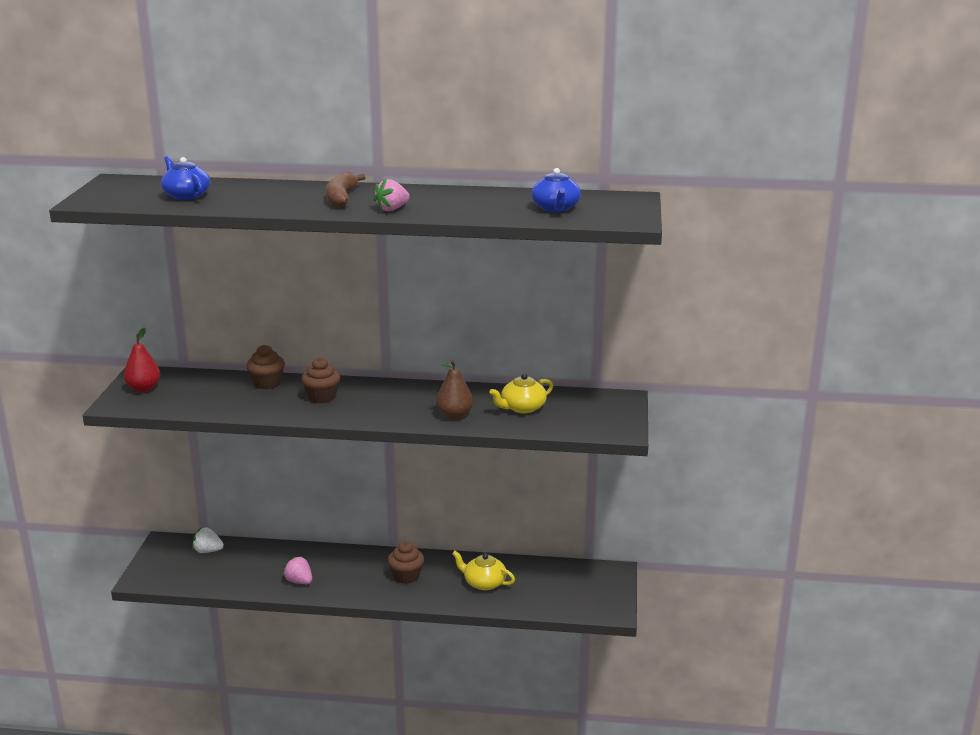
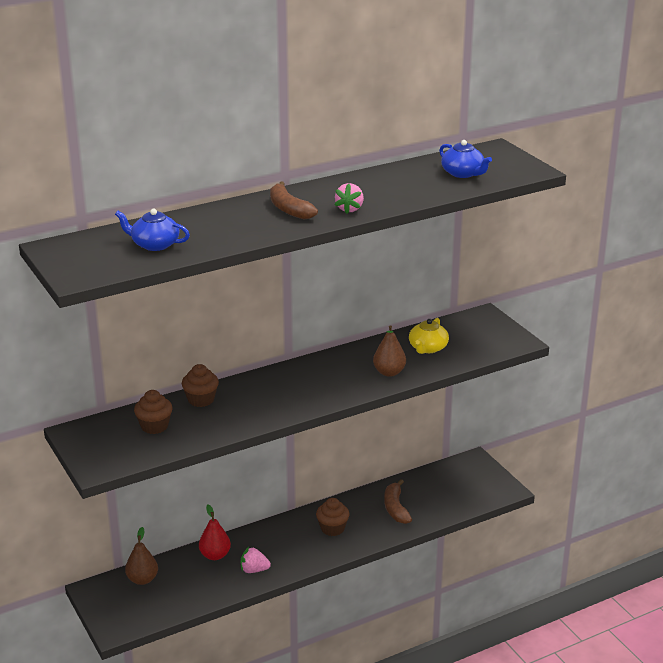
camera: 35 degrees left, 5 degrees up
(144, 388) = (99, 444): red pear -> red pear (215, 555)
(208, 551) = (142, 579): white strawberry -> brown pear
(322, 397) = (265, 395): brown cupcake -> brown cupcake (154, 426)
(484, 583) = (395, 508): yellow teapot -> brown banana

